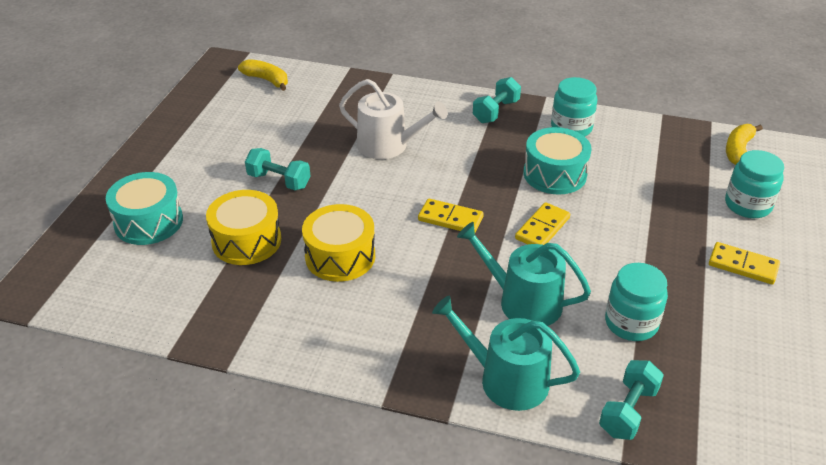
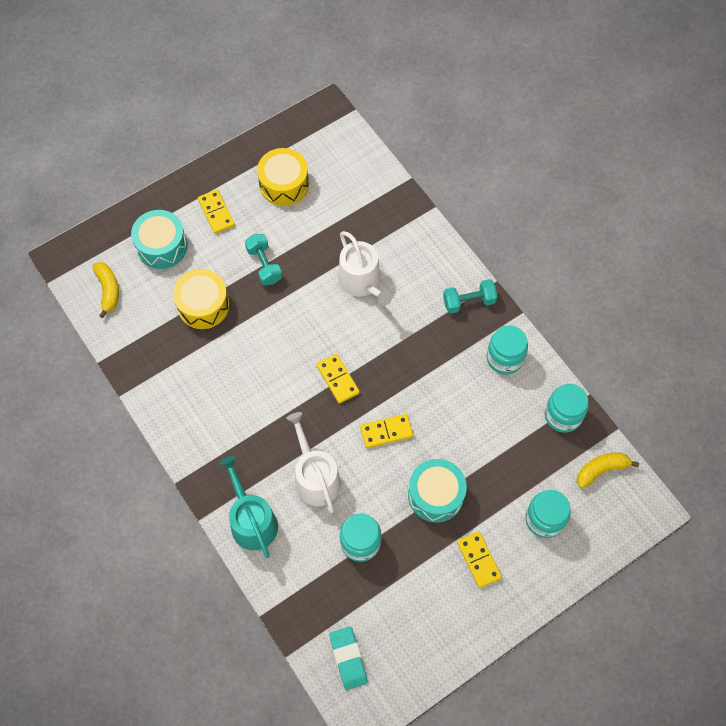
camera: 40 degrees right, 25 degrees up
(185, 170) = (216, 213): none -> yellow domino
(267, 80) = (340, 152): yellow banana -> yellow banana (108, 290)
(340, 256) = (245, 360): yellow drum -> yellow drum (284, 184)
(522, 301) = (315, 477): turquoise watering can -> white watering can
(554, 174) = (445, 392): turquoise drum -> turquoise drum (435, 495)
(628, 411) = (294, 593): turquoise dumbbell -> none
(663, 136) = (563, 415): none -> turquoise jar
(752, 427) = (348, 658): none -> turquoise eraser

